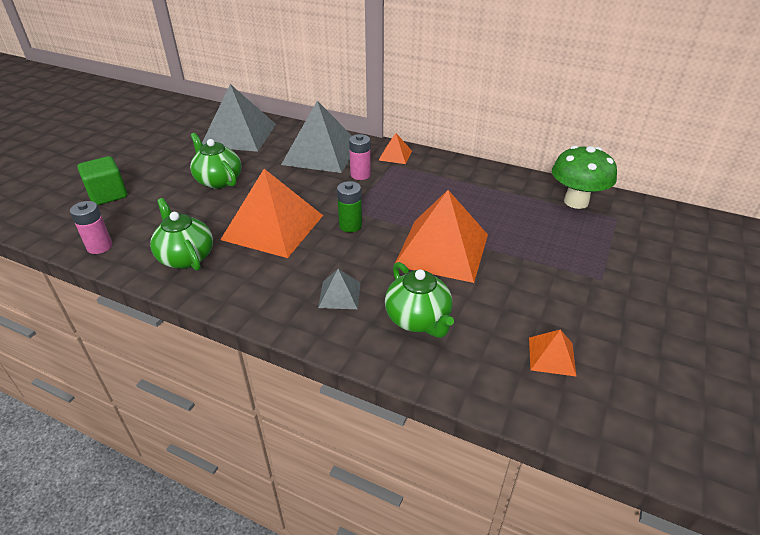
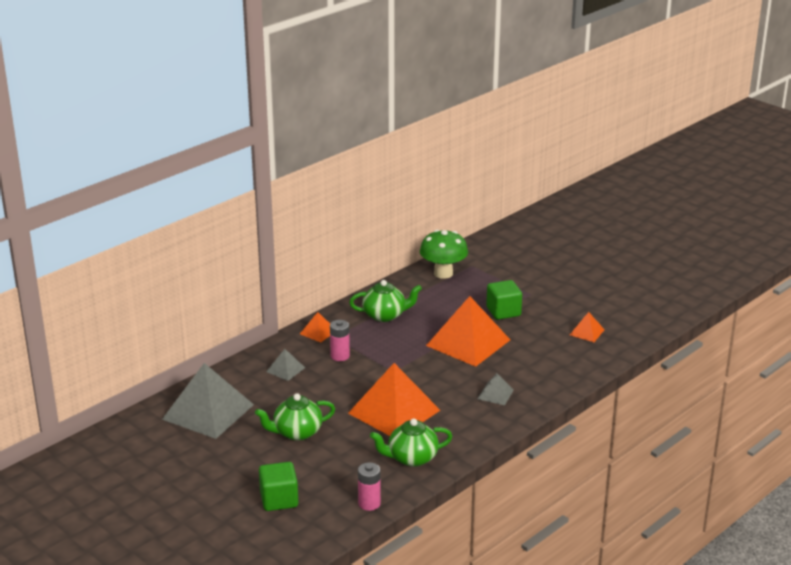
camera: 70 degrees left, 10 degrees down
(321, 153) = (285, 369): grey pyramid -> grey pyramid, size x0.45
(350, 225) = (414, 375): green battery -> none
(418, 319) = (535, 369): green teapot -> green teapot (385, 315)
(535, 263) = (503, 311): none -> green cube

